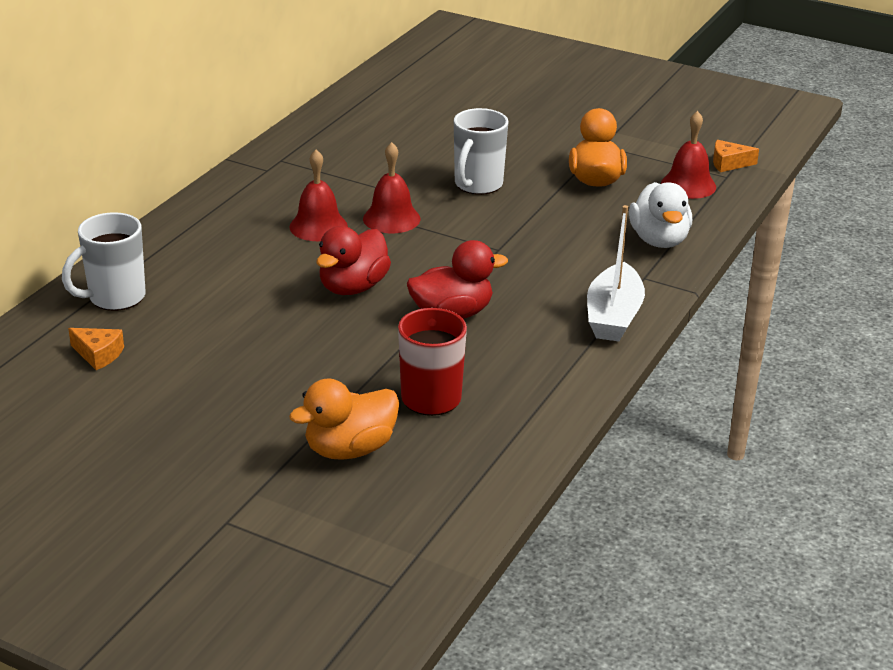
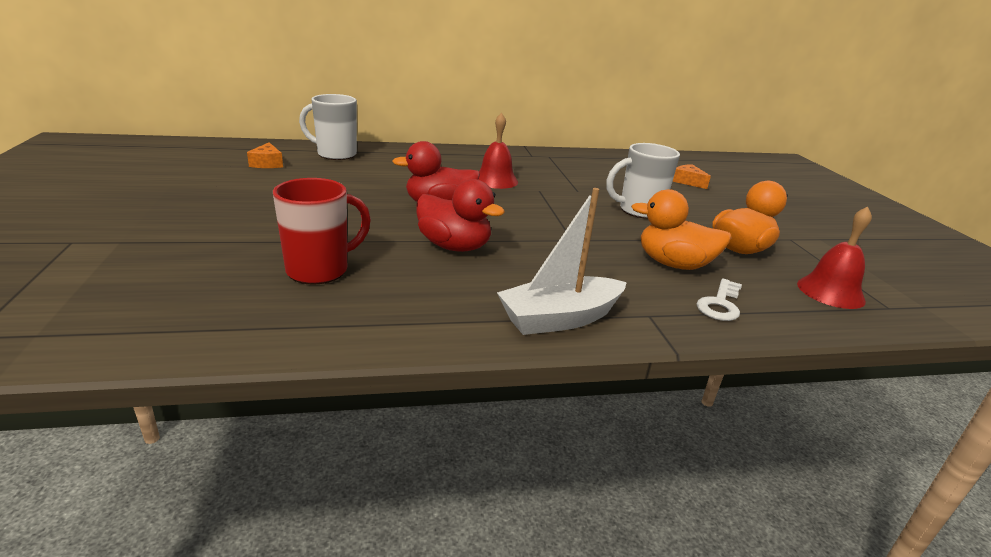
camera: 50 degrees right, 5 degrees down
(350, 449) = (209, 259): orange duck -> orange duck (674, 264)
(391, 218) = (543, 197): red bell -> none
(659, 240) = (720, 304): white duck -> white key
(729, 163) = (909, 302): orange cheese -> orange cheese (688, 182)

